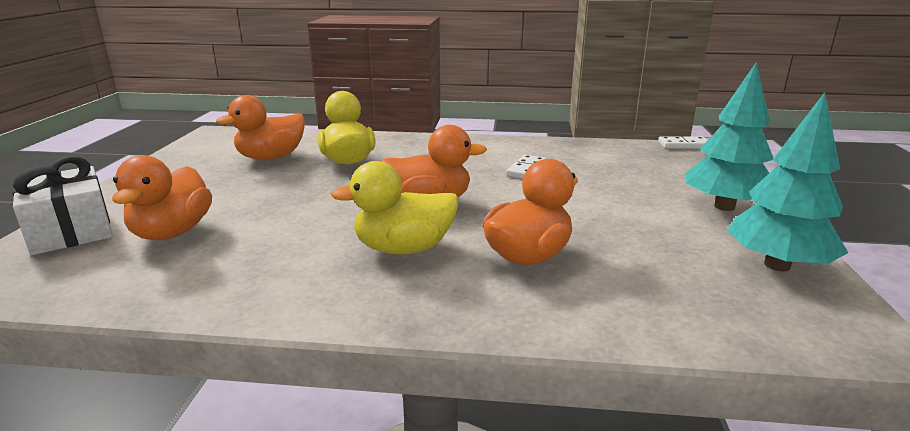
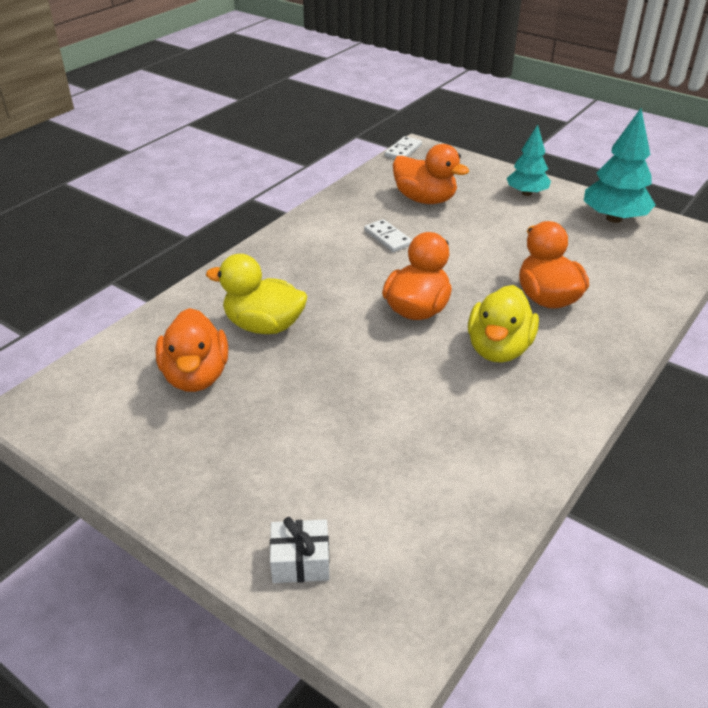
camera: 60 degrees left, 15 degrees up
(71, 231) = (300, 561): white gift -> white gift, size x0.58
(172, 232) = (366, 480): orange duck -> orange duck (425, 199)
(724, 207) = (526, 193): turquoise tree -> turquoise tree, size x0.66

